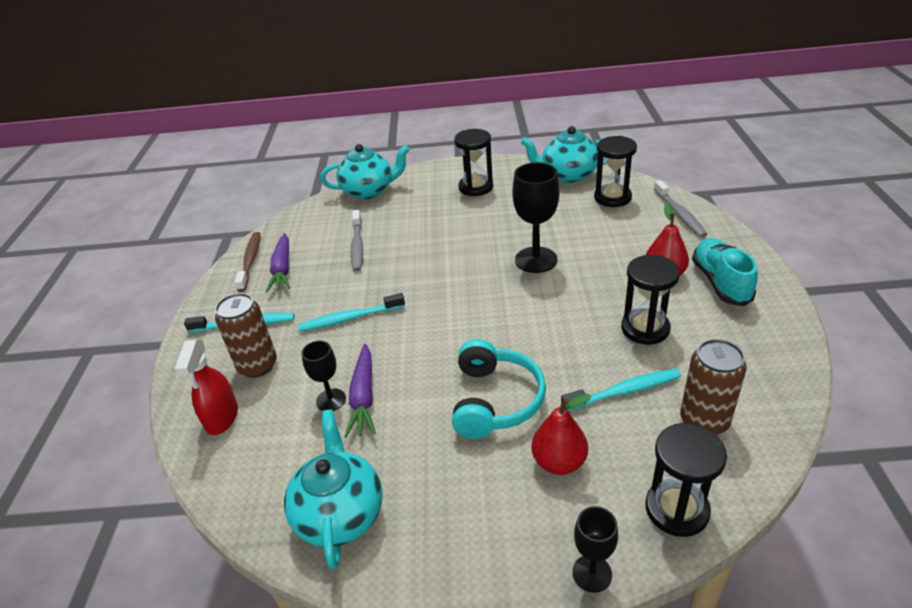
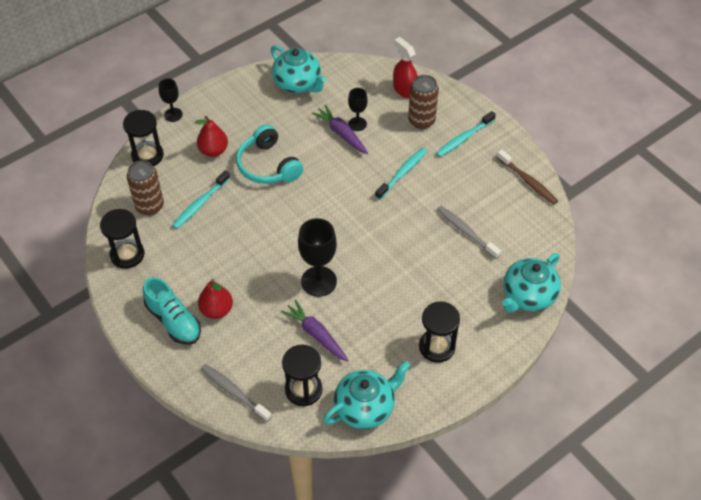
camera: 140 degrees right, 15 degrees up
(282, 269) = (495, 186): purple carrot -> purple carrot (316, 334)
(645, 329) = (208, 254): black hourglass -> black hourglass (127, 255)

